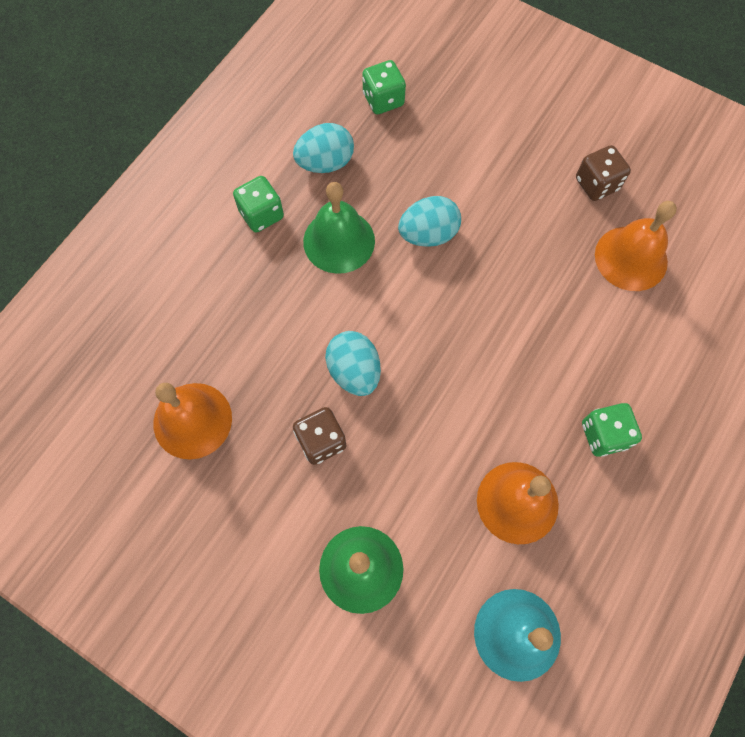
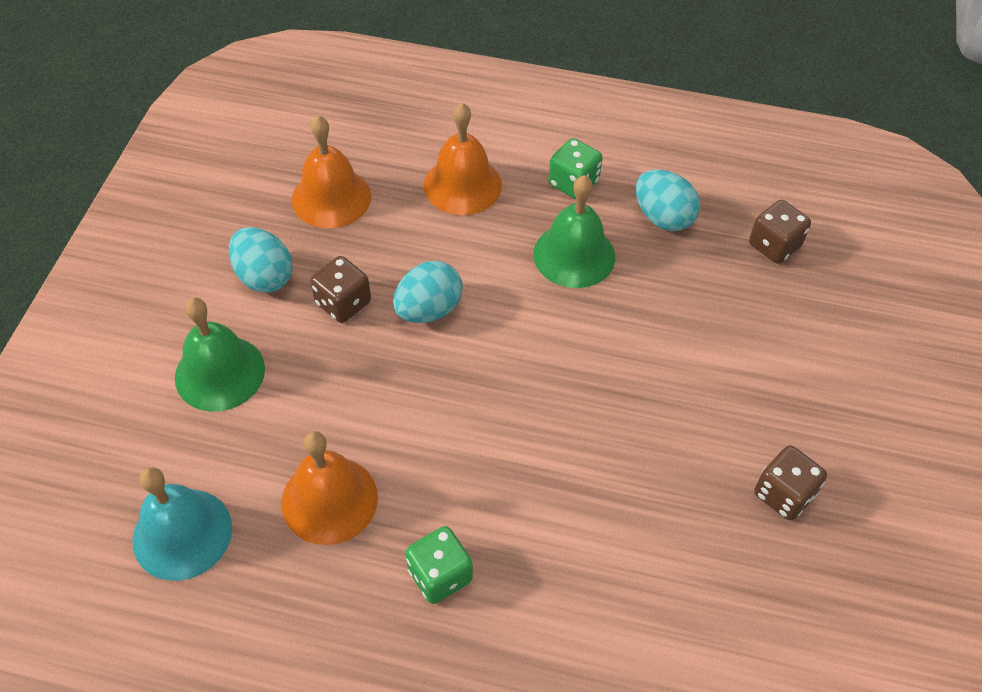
camera: 70 degrees right, 15 degrees down
(383, 100) = (774, 245): green dice -> brown dice
(428, 234) = (621, 333): turquoise egg -> turquoise egg (264, 276)
(631, 258) = (695, 558): orange bell -> orange bell (462, 185)

